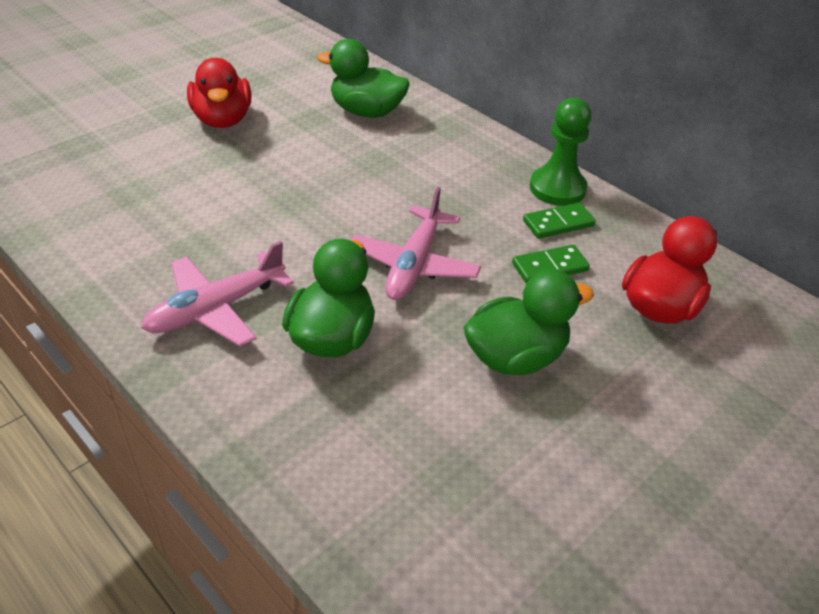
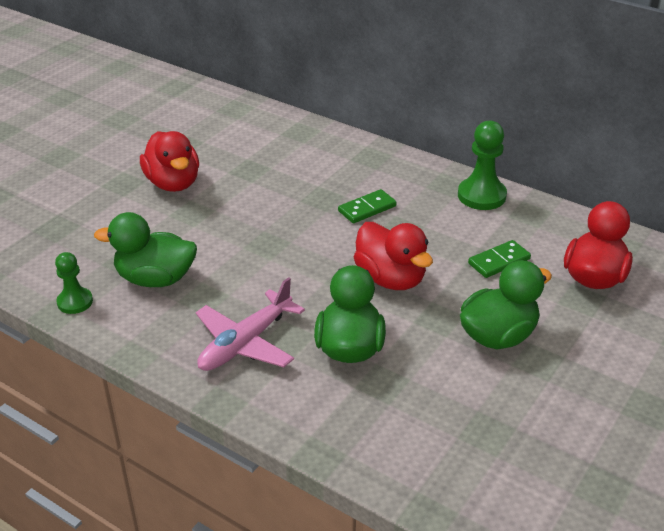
camera: 10 degrees left, 5 degrees down
(55, 228) = (75, 302): none -> green pawn
(366, 112) = (296, 156): green duck -> green duck (155, 279)
(414, 265) = (390, 279): pink plane -> red duck
(558, 223) = (492, 224): green domino -> green domino (367, 208)

